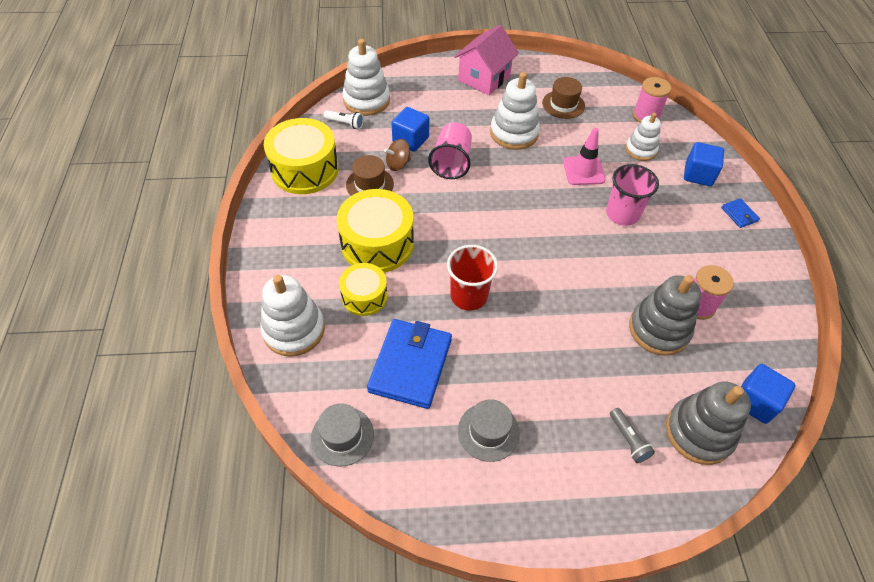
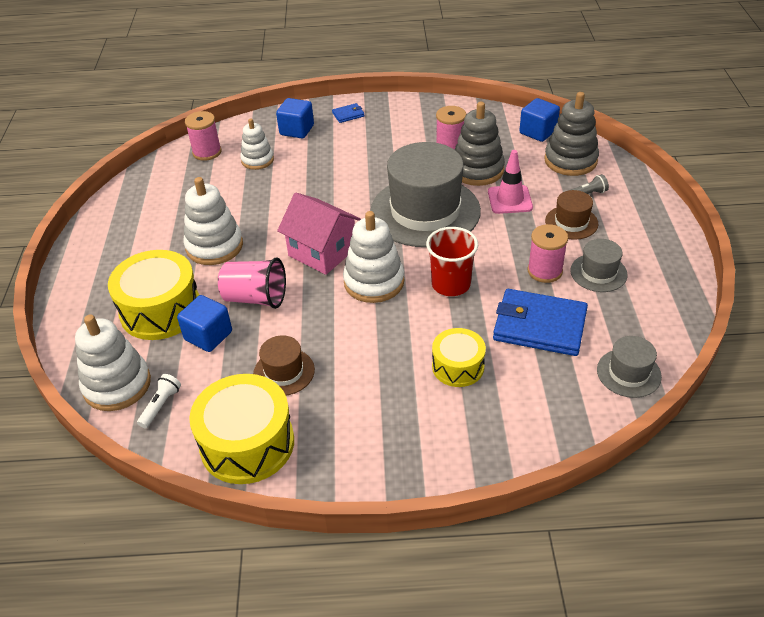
camera: 85 degrees left, 10 degrees down
(294, 330) = (510, 426): white stacking toy -> white stacking toy (374, 282)
(377, 244) = (381, 359): yellow drum -> yellow drum (160, 310)
(398, 164) = (251, 346): brown spinning top -> none
(484, 78) = (106, 269): pink house -> pink house (322, 252)
(490, 379) = (545, 271): none -> pink spool
(563, 104) = (174, 207): brown hat -> brown hat (571, 222)
(578, 279) = (425, 211): none -> grey hat
(583, 171) = (282, 199): pink traffic cone -> pink traffic cone (510, 200)
(622, 214) = (344, 178): pink cup -> none

